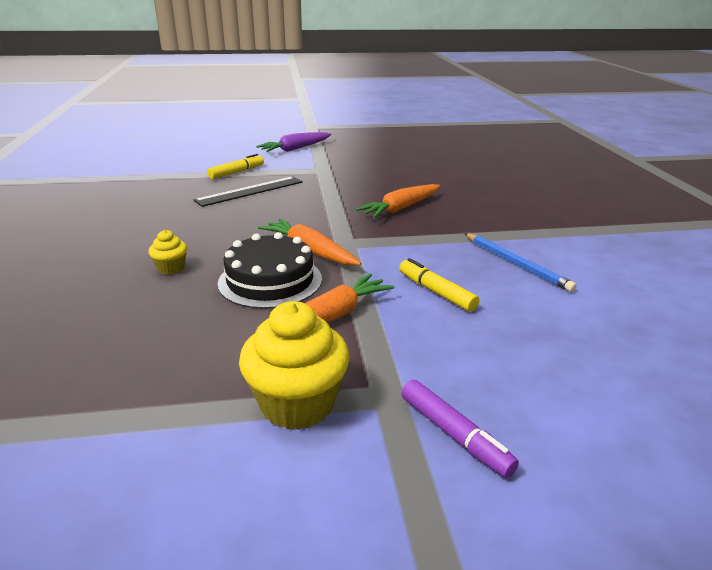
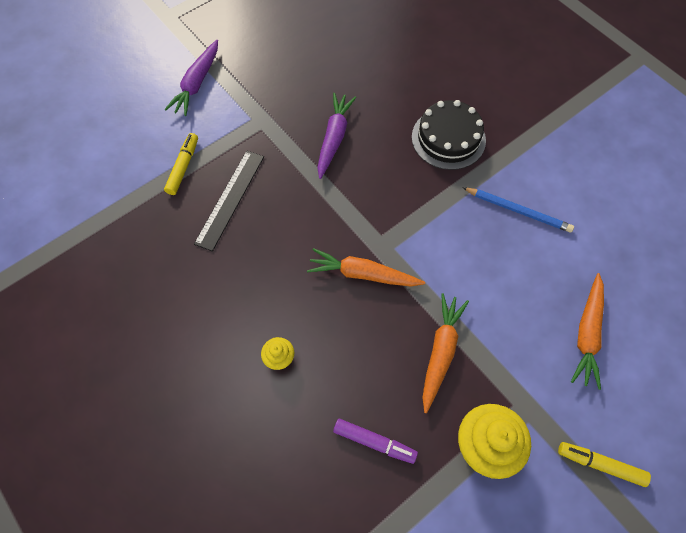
camera: 30 degrees left, 35 degrees up
(270, 280) = (367, 331): black cake -> black cake (448, 138)
(370, 188) = (334, 138): none -> purple carrot
(401, 208) = (385, 164): orange carrot -> orange carrot (587, 333)
(436, 292) = (488, 280): yellow marker -> yellow marker (600, 464)
(454, 435) = (580, 418): purple marker -> purple marker (374, 442)

